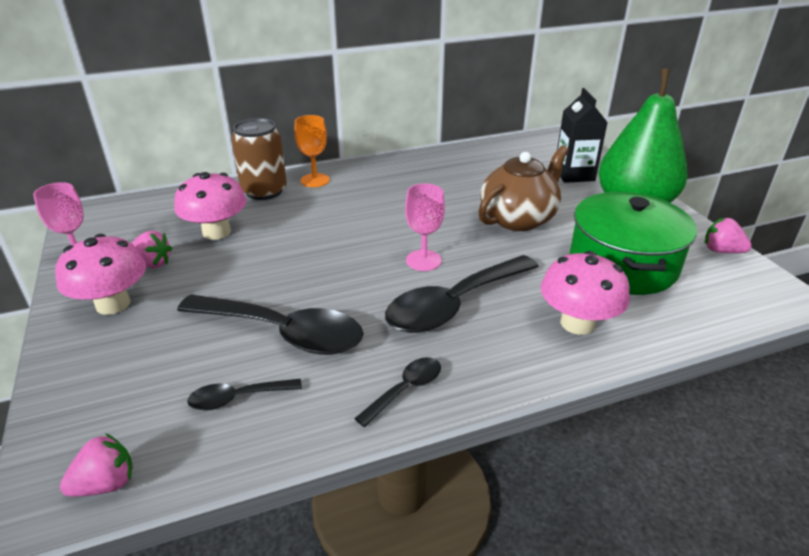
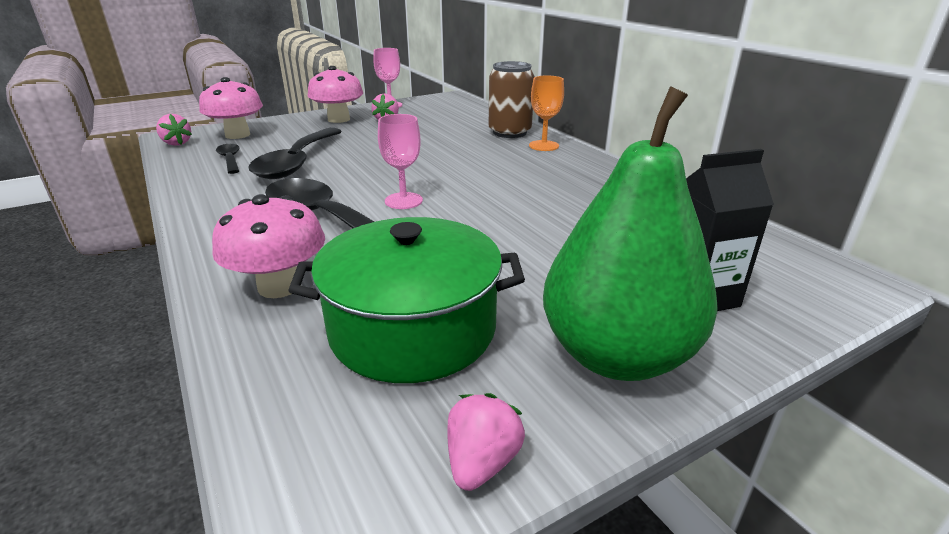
camera: 80 degrees right, 5 degrees down
(216, 232) = (434, 128): pink mushroom -> pink mushroom (237, 135)
(405, 389) = (212, 206): black spoon -> none
(518, 219) = (515, 248): brown teapot -> none

